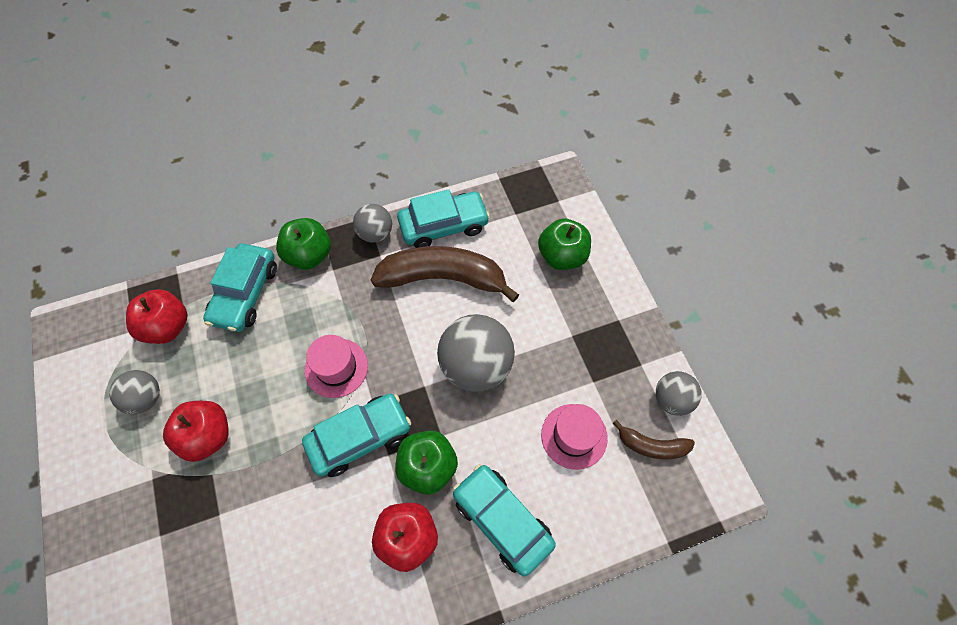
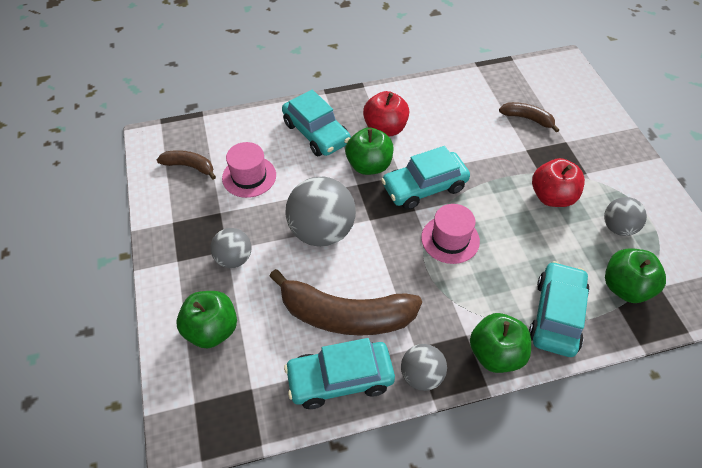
camera: 175 degrees left, 10 degrees down
(167, 327) = (625, 287): red apple -> green apple
(201, 578) = (527, 119): none -> brown banana
(672, 399) = (158, 195): grey ball -> grey ball (234, 258)

